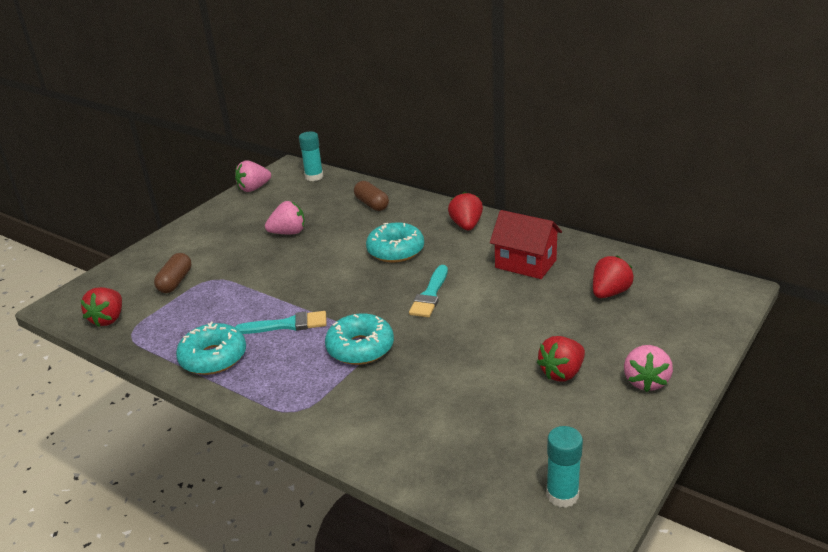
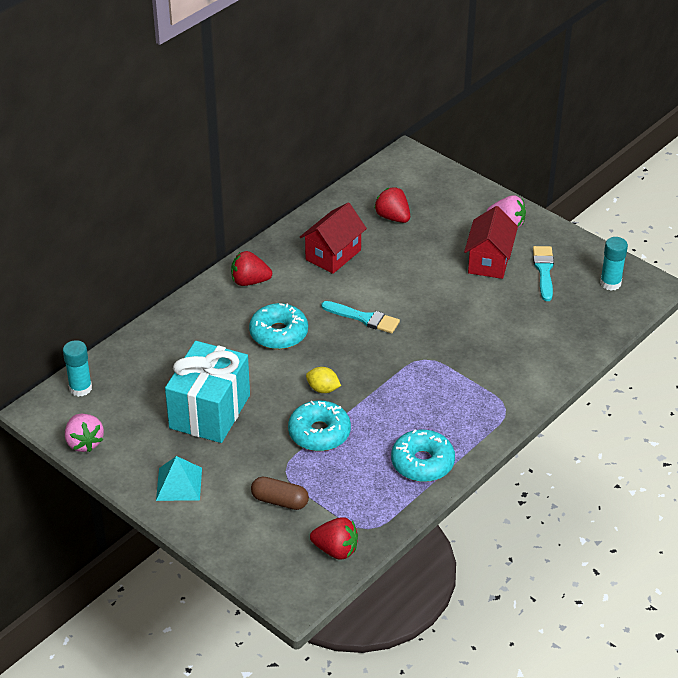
camera: 85 degrees left, 10 degrees up
(204, 232) = (179, 484): none -> turquoise pyramid
(287, 325) = (384, 413): turquoise brush -> turquoise brush (544, 271)
(288, 233) = (209, 411): pink strawberry -> turquoise gift
(320, 284) = (323, 389): none -> yellow lemon
(360, 348) = (431, 367): turquoise donut -> turquoise donut (319, 433)
(372, 204) = (173, 344): brown capsule -> none
(562, 373) = (489, 261): red strawberry -> red house

